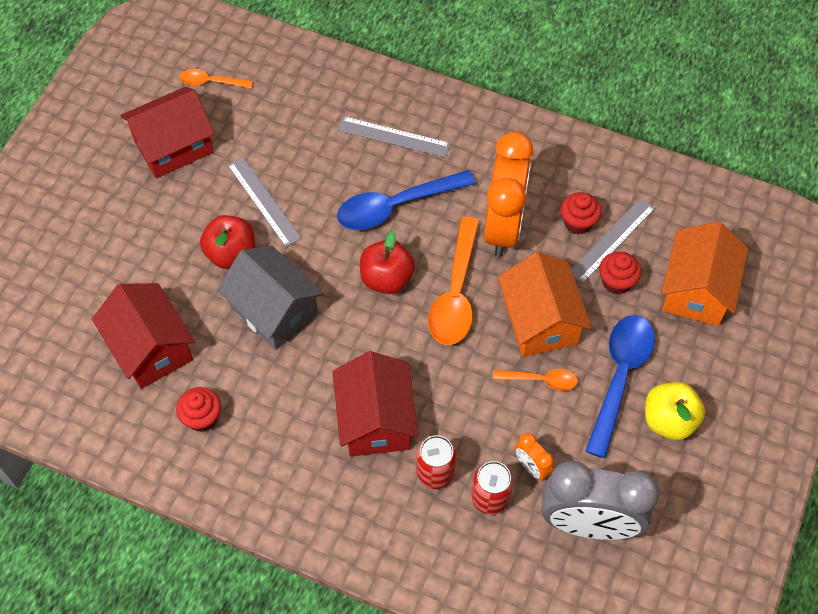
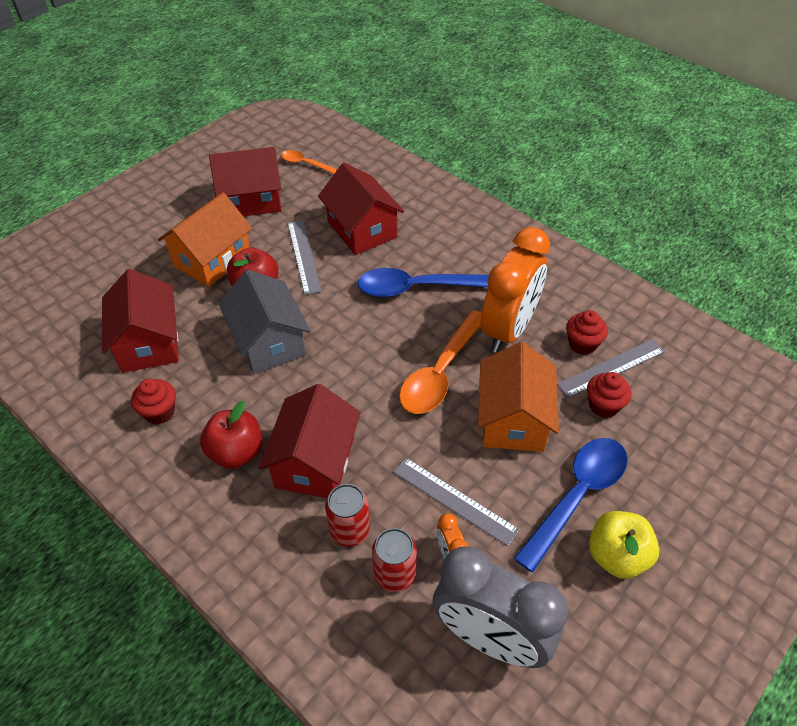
camera: 20 degrees right, 10 degrees down
(311, 151) = (362, 229): none -> red house
(387, 279) = (381, 343): red apple -> red apple (236, 452)
(393, 137) = (438, 235): grey ruler -> grey ruler (454, 500)
(541, 380) = (493, 474): orange spoon -> none
(696, 290) = (686, 436): orange house -> orange house (212, 259)

